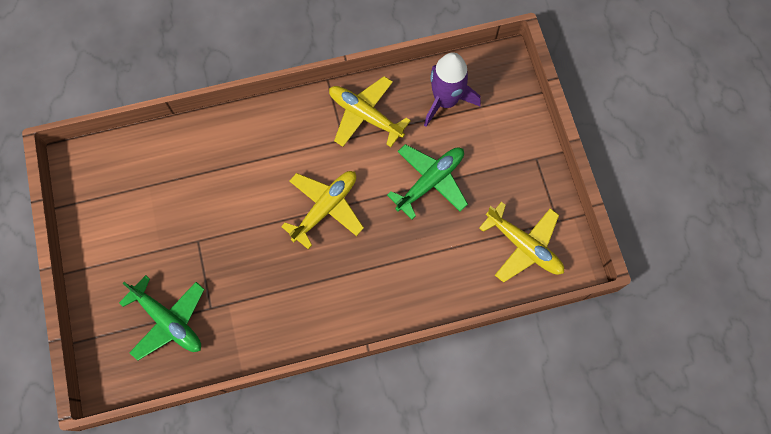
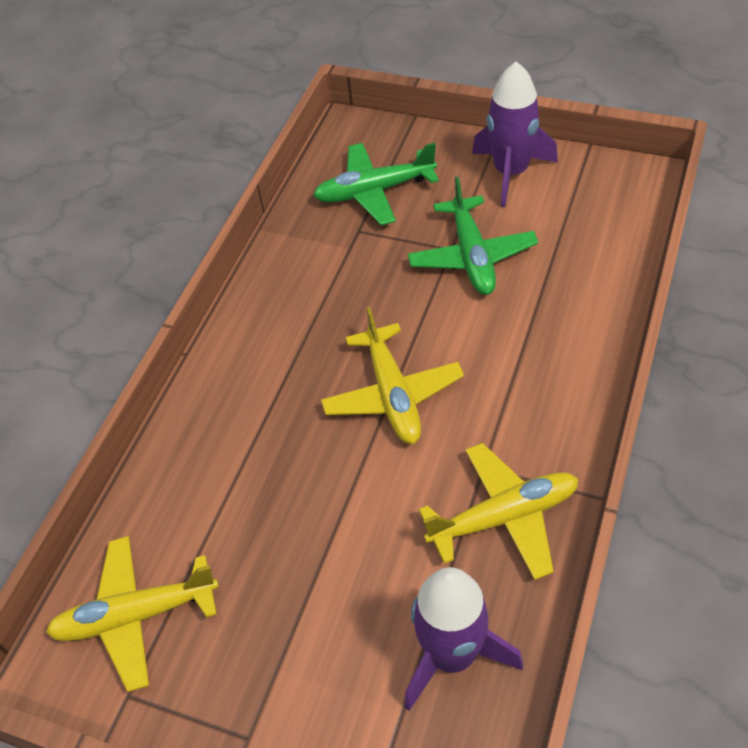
camera: 130 degrees right, 20 degrees down
(108, 242) = (511, 173): none -> purple rocket
(430, 181) = (332, 546): green plane -> green plane (472, 256)

